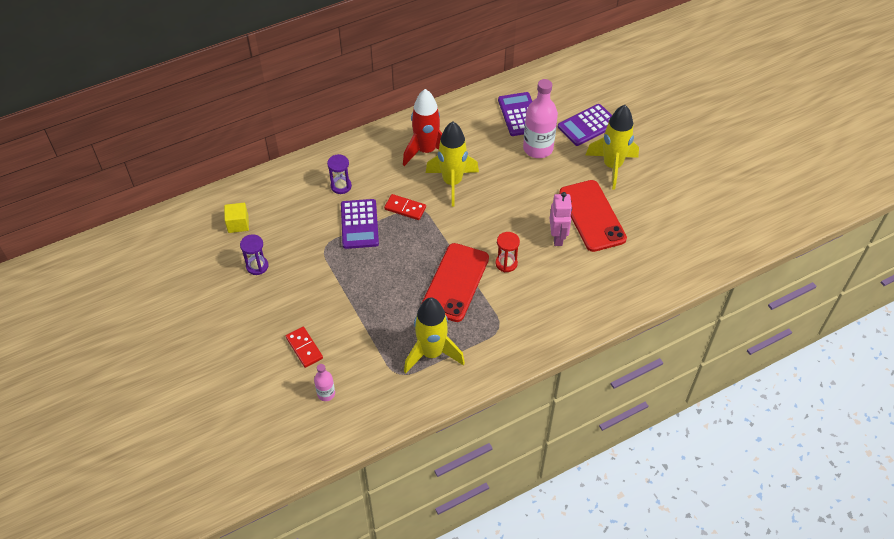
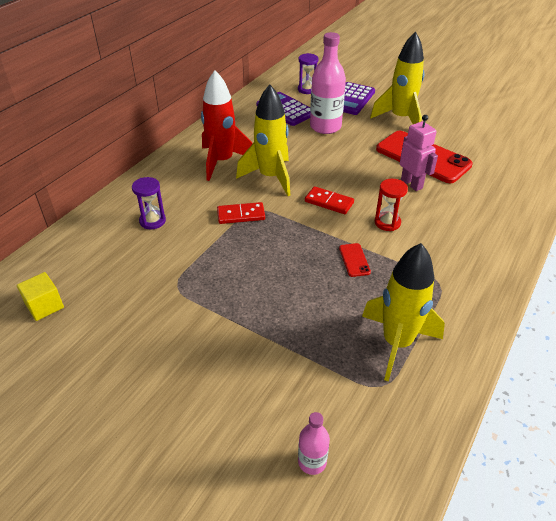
camera: 30 degrees left, 10 degrees down
(257, 266) = (101, 343): purple hourglass -> purple hourglass (307, 89)
(304, 348) = (236, 415): red domino -> red domino (329, 202)
(359, 224) = (202, 248): purple calculator -> none
(455, 282) = (354, 260): red phone -> red phone, size x0.40

